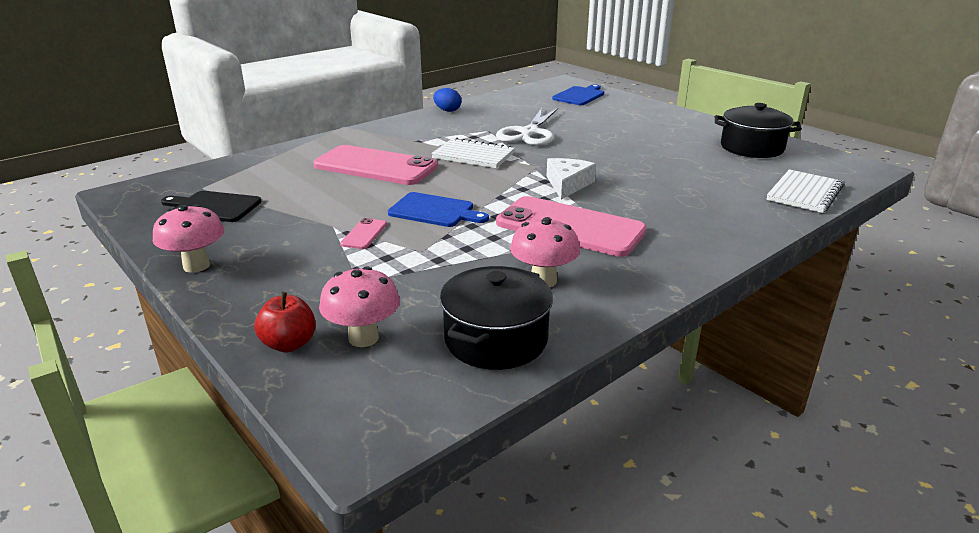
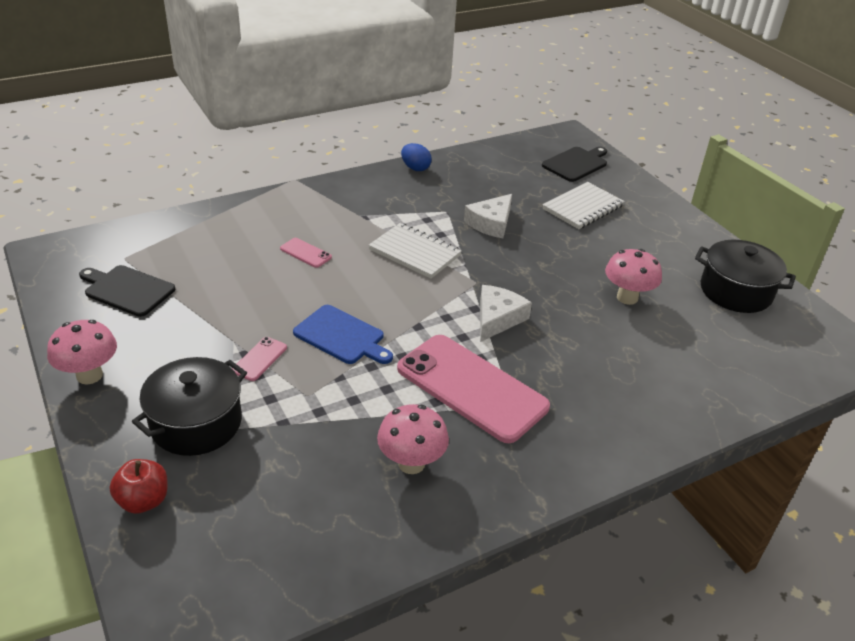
camera: 10 degrees right, 10 degrees up
(363, 338) = (212, 507): pink mushroom -> pink mushroom (627, 297)
(375, 166) = (305, 253): pink phone -> pink phone, size x0.41
(496, 339) = (333, 536): black pot -> black pot (196, 423)
(529, 133) = (491, 223): white scissors -> white cheese
(580, 96) = (576, 164): blue cutting board -> black cutting board
(804, 193) = (756, 381): white notebook -> white notebook (582, 208)

